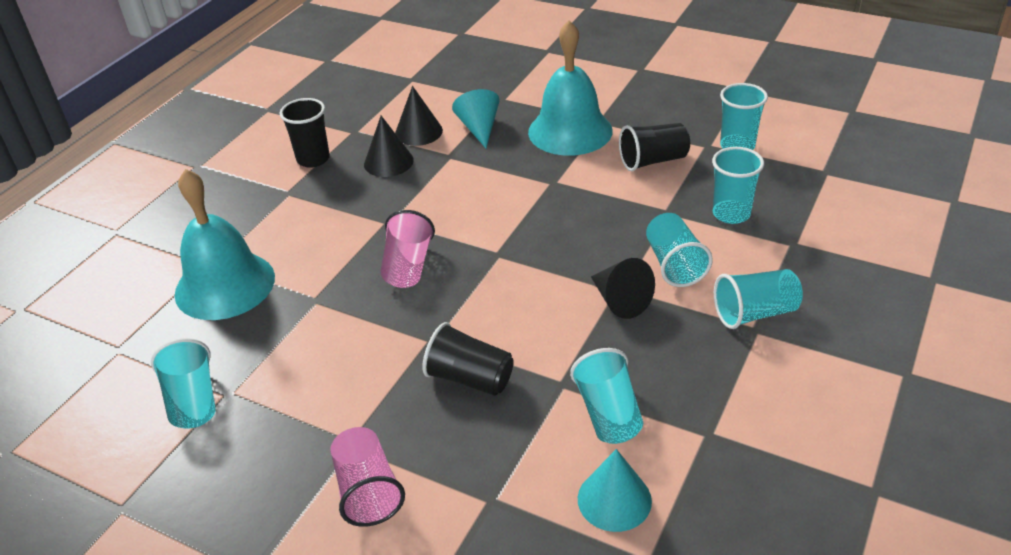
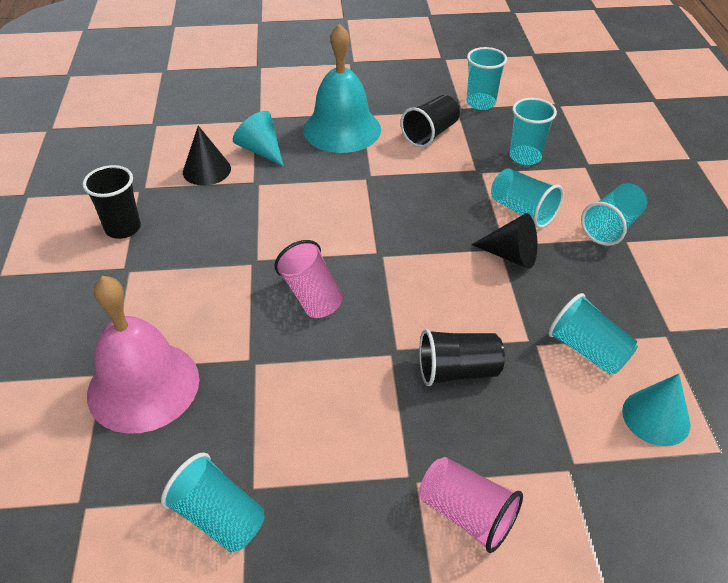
camera: 35 degrees left, 5 degrees up
(225, 285) = (143, 386): turquoise bell -> pink bell
(388, 162) = (203, 206): black cone -> none

